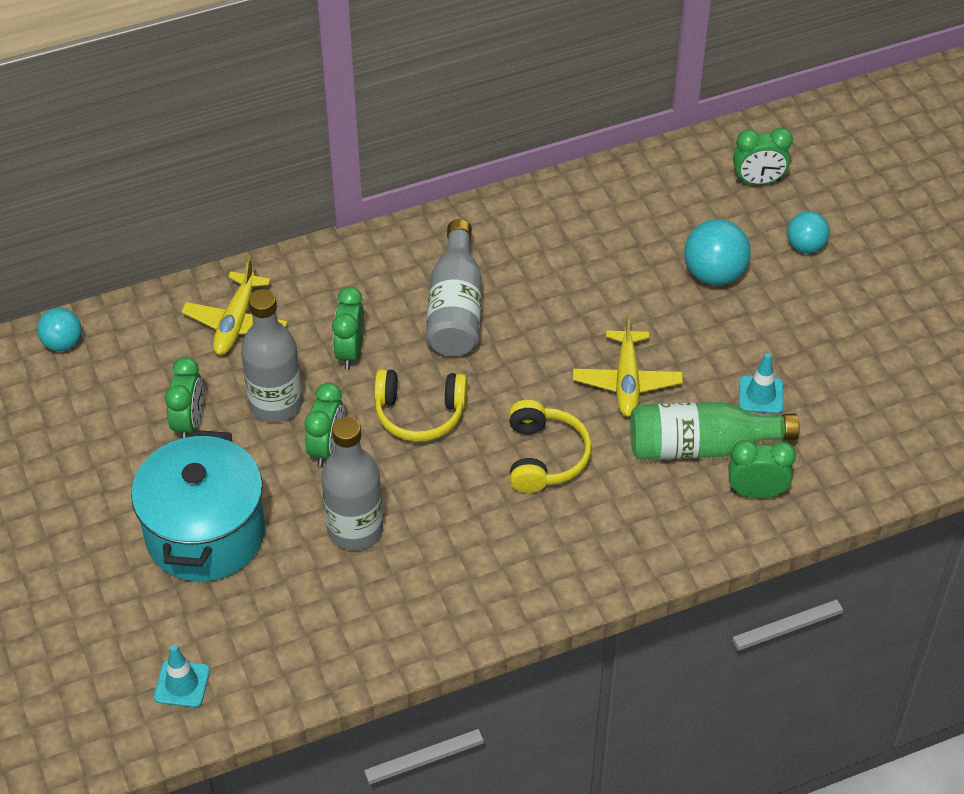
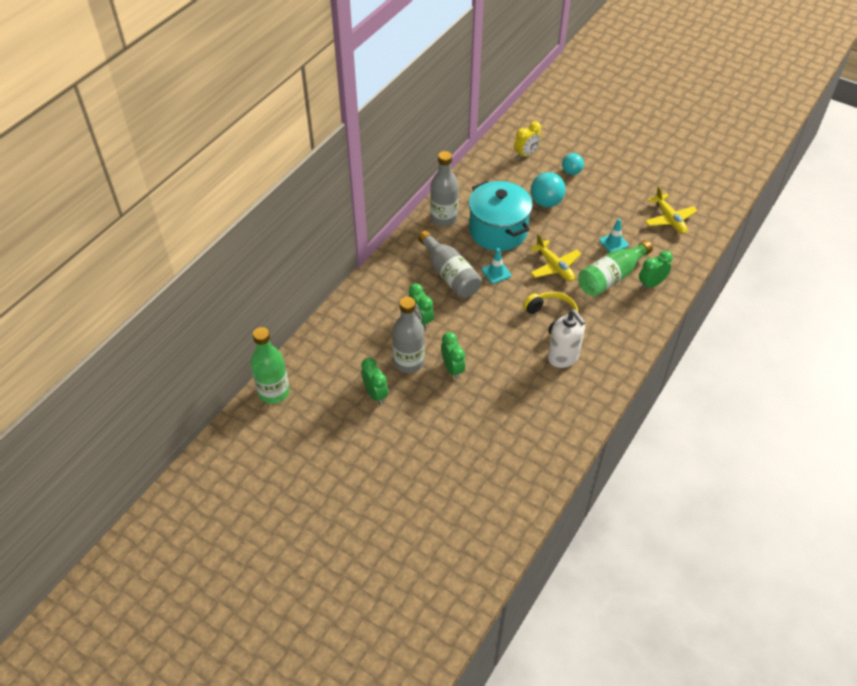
camera: 35 degrees left, 0 degrees up
(62, 343) = (274, 392): turquoise ball -> green bottle
(182, 684) = (491, 517): turquoise traffic cone -> turquoise traffic cone (496, 272)
(205, 534) = (434, 441): turquoise pot -> turquoise pot (498, 231)
(236, 322) = (353, 335): yellow plane -> yellow plane (669, 219)
(355, 529) = (501, 398): grey bottle -> grey bottle (444, 218)
(419, 413) = (479, 330): yellow headphones -> none
(503, 524) = (563, 357): none -> white soap dispenser
(758, 181) = (526, 154): green clock -> yellow clock

